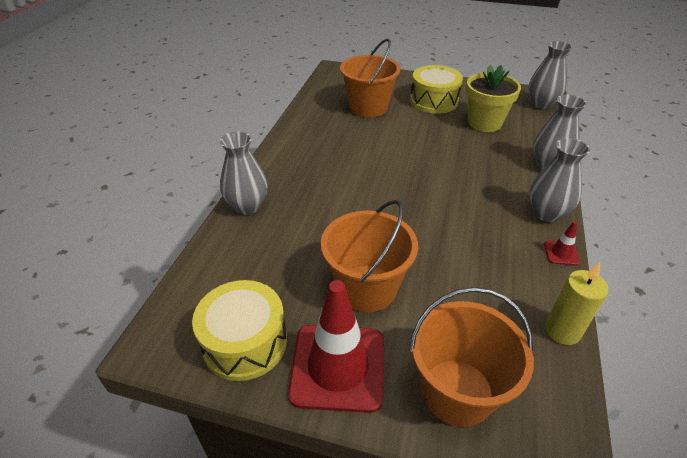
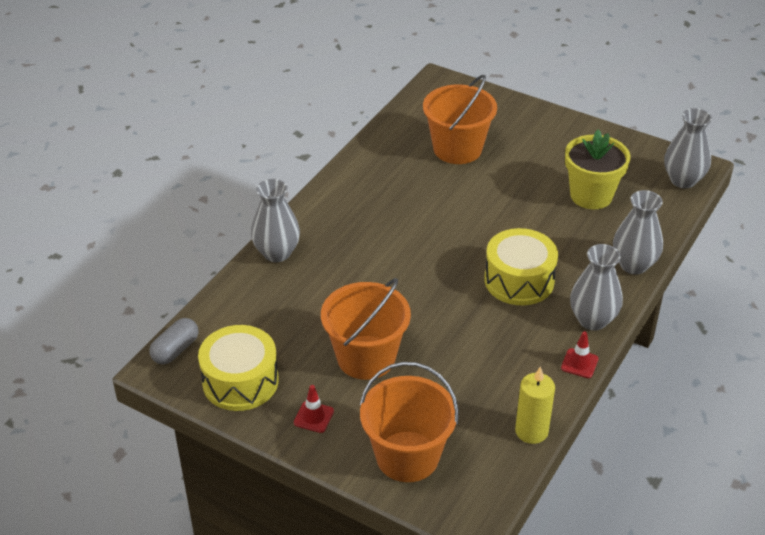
camera: 15 degrees right, 0 degrees up
(165, 321) = (175, 350): none -> grey capsule
(338, 367) = (313, 417): red traffic cone -> red traffic cone, size x0.41
(434, 101) = (544, 153): yellow drum -> yellow drum (519, 280)

